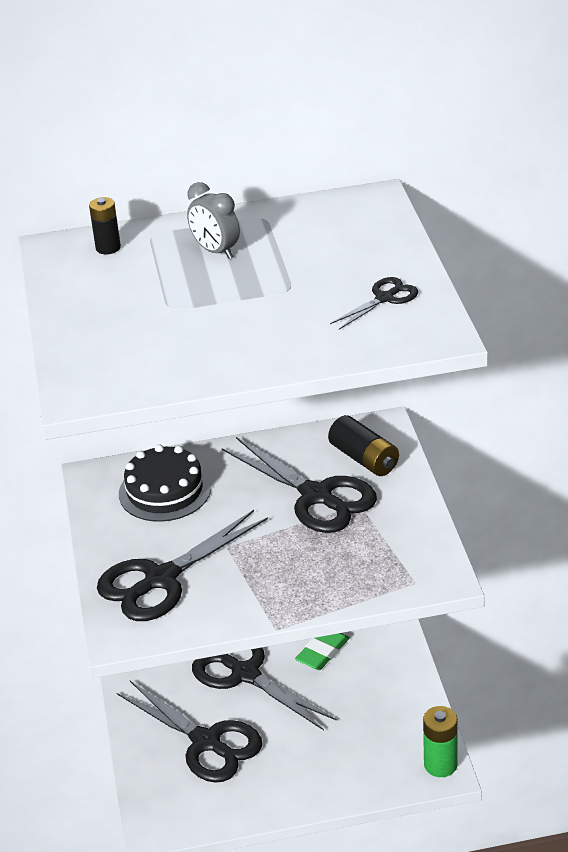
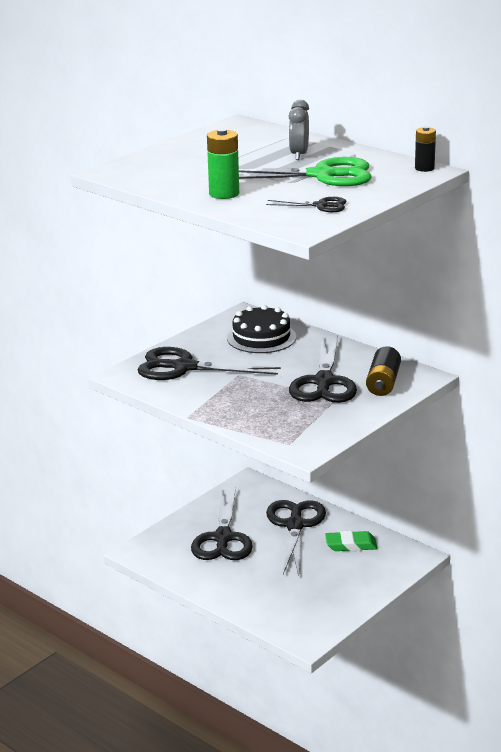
camera: 50 degrees right, 10 degrees down
(108, 248) = (259, 133): black battery -> black battery (424, 168)
(298, 262) = (322, 175): none -> green scissors
(440, 764) = (312, 636): green battery -> green battery (224, 194)

